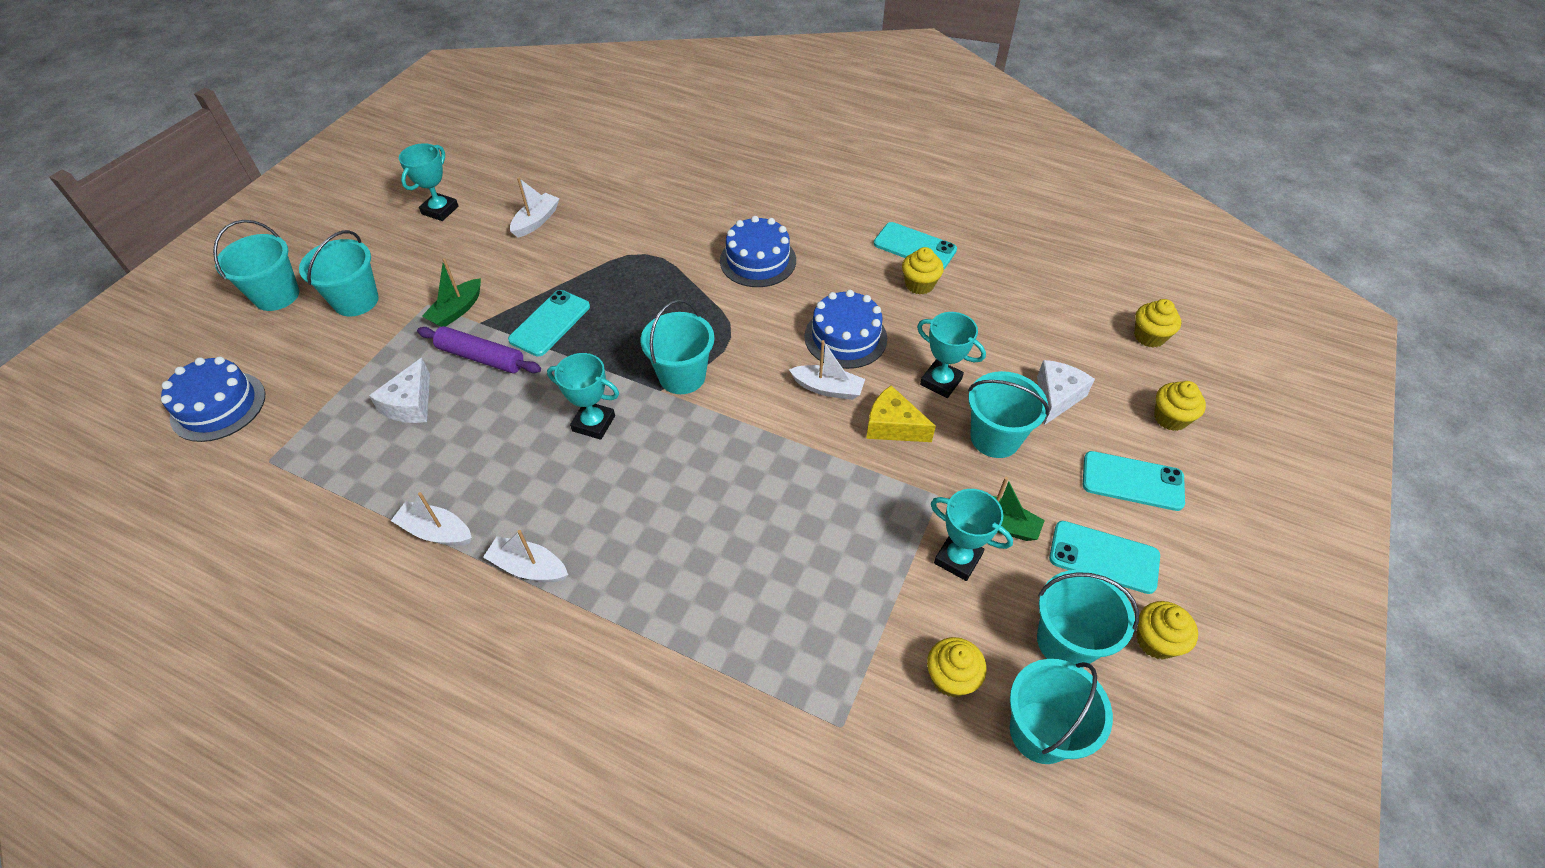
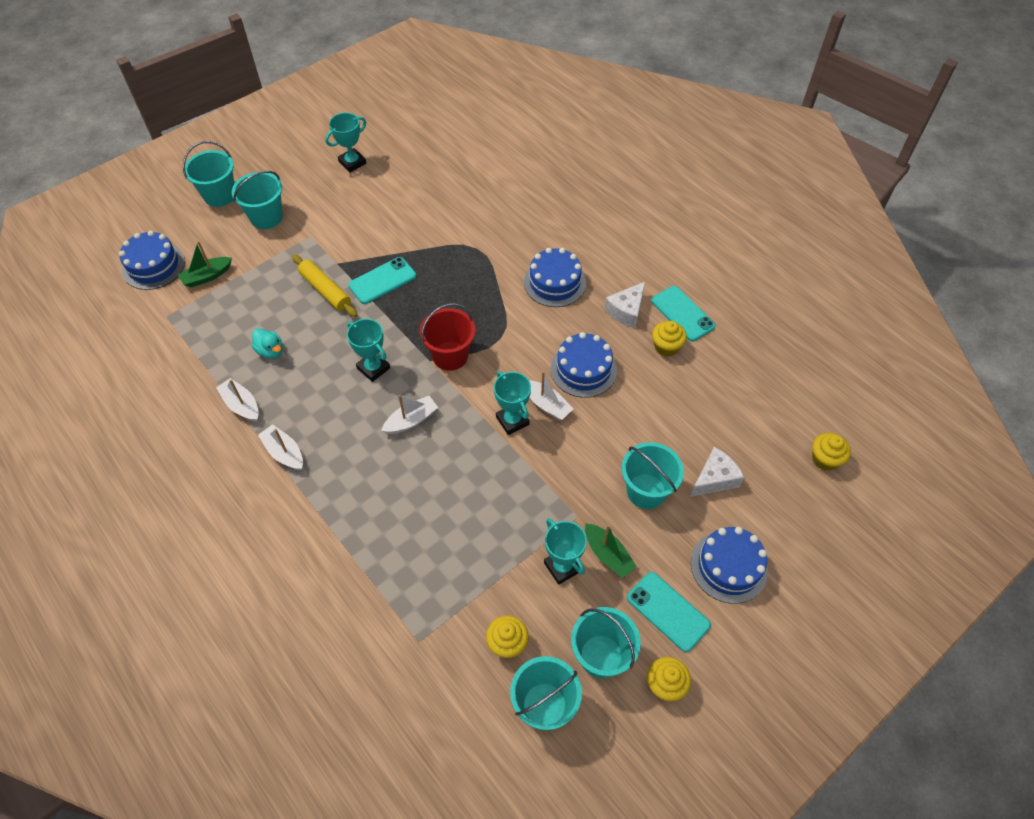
camera: 25 degrees right, 5 degrees up
(410, 404) = (266, 309): white cheese -> white cheese (626, 311)
(443, 451) = (271, 351): none -> turquoise duck
(457, 310) = (326, 248): green boat -> green boat (207, 276)
(481, 357) = (325, 290): purple rolling pin -> yellow rolling pin
(536, 221) = (413, 194): white boat -> white boat (411, 420)
(682, 376) = (450, 356): turquoise bucket -> red bucket
(893, 426) = (576, 452): yellow cheese -> none
(940, 382) = (633, 432): turquoise trophy -> turquoise trophy (512, 420)
(1132, 481) = (729, 566): turquoise phone -> blue cake
(1170, 418) = (794, 531): yellow cupcake -> none

